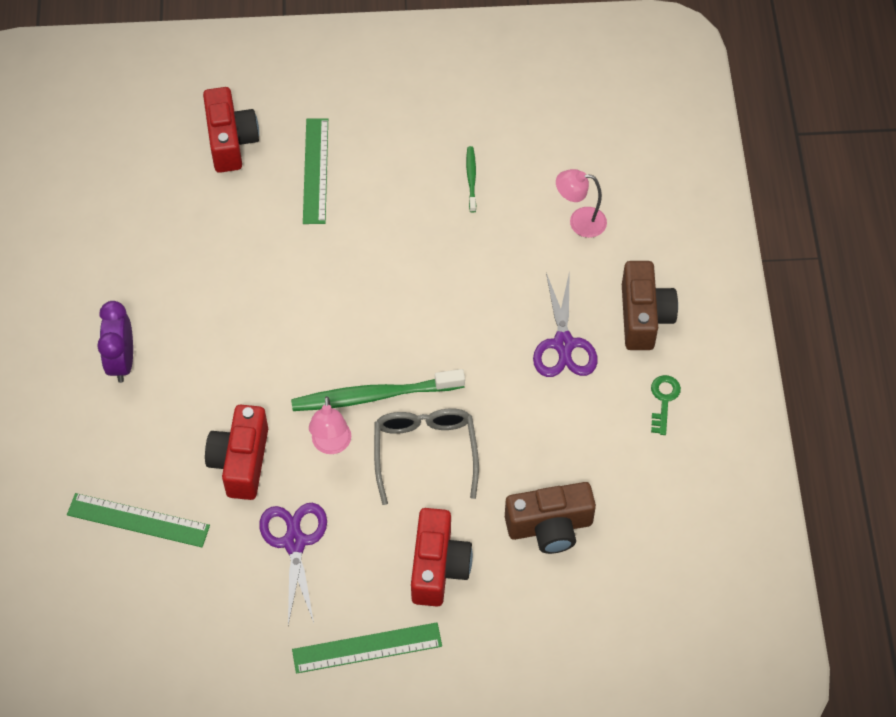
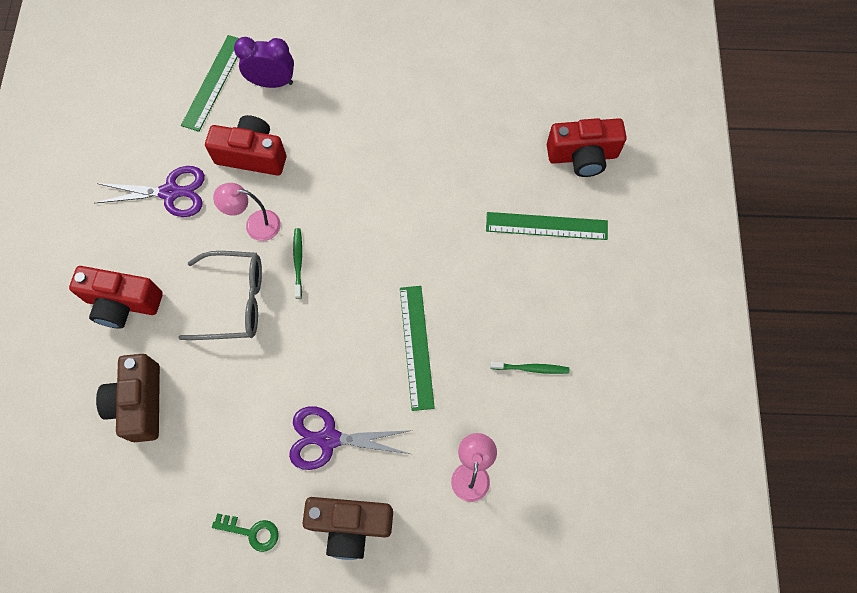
camera: 95 degrees right, 10 degrees up
(122, 361) = (360, 71): purple clock -> purple clock (272, 82)
(367, 648) = (65, 242): green ruler -> green ruler (416, 346)
(374, 396) = (298, 262): green toothbrush -> green toothbrush, size x0.48

